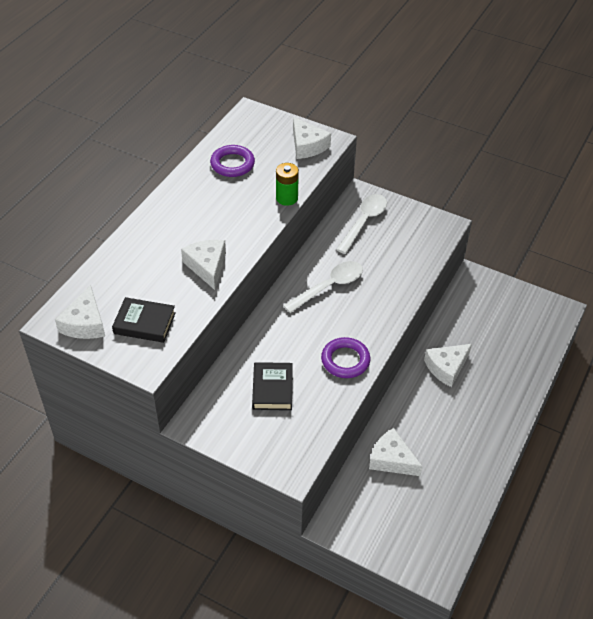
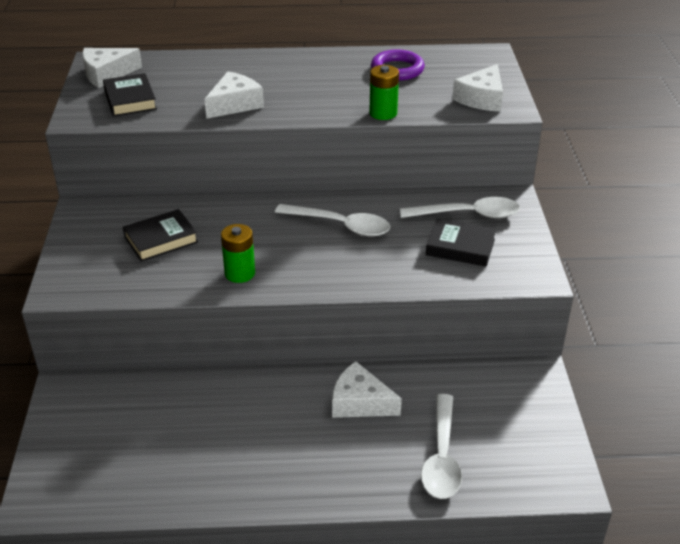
camera: 60 degrees right, 10 degrees down
(345, 360) = (240, 273): purple ring -> green battery
(391, 459) = (182, 404): white cheese -> none
(395, 242) = (460, 247): none -> black book
(512, 352) = (441, 457): none -> white spoon

